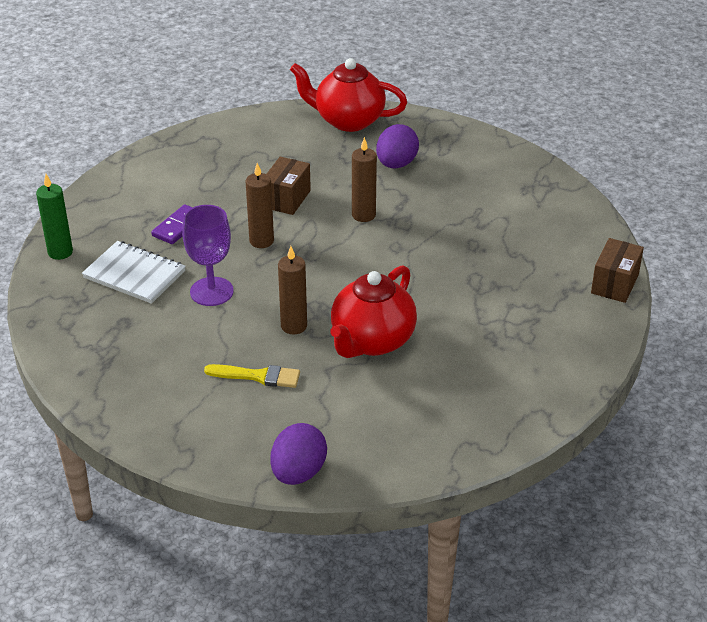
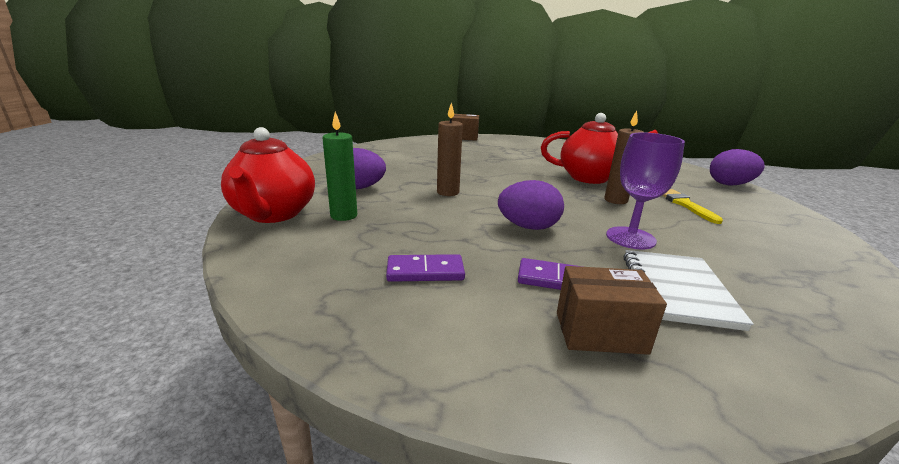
camera: 110 degrees left, 15 degrees down
(60, 252) = (744, 382): green candle -> green candle (344, 216)
(221, 176) = (425, 271): none -> purple domino
(261, 241) = (528, 227): brown candle -> purple egg
(286, 199) = (447, 225): brown box -> brown box (600, 332)

